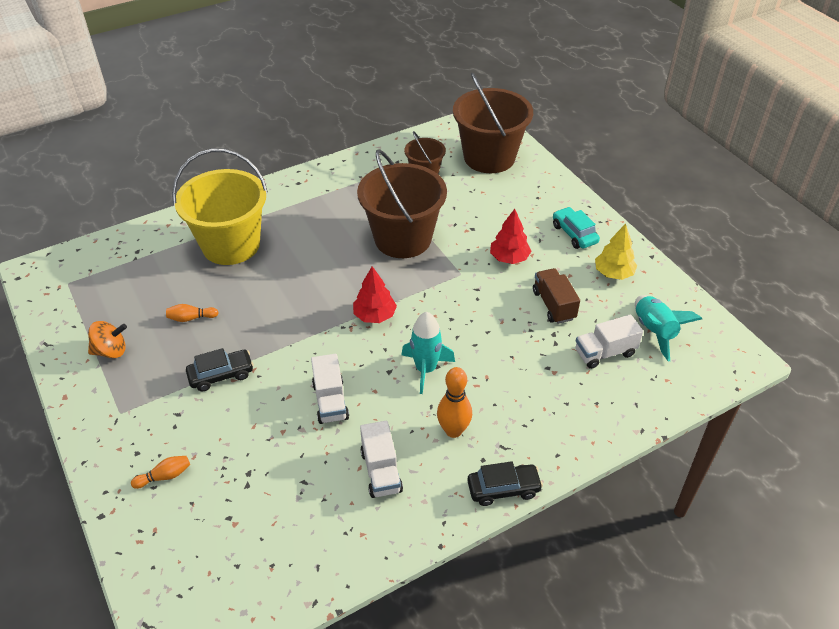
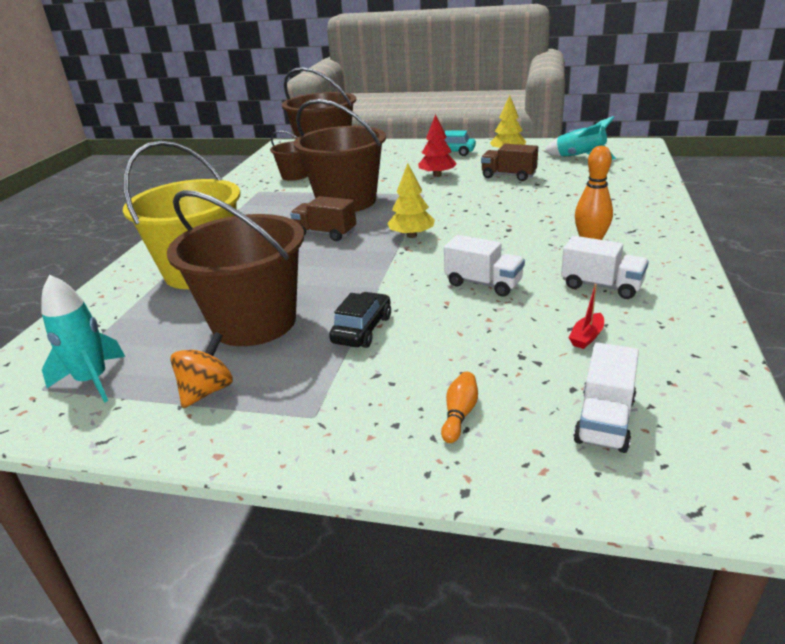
camera: 45 degrees left, 15 degrees down
(191, 318) = (254, 322): orange bowling pin -> brown bucket
(297, 496) = (586, 337): none -> red boat
(337, 265) = (325, 233): none -> brown truck
(375, 315) = (412, 235): red tree -> yellow tree
(426, 369) = (506, 234): turquoise rocket -> turquoise rocket (93, 381)
(503, 489) = (678, 243): black car -> none
(605, 353) = (579, 175): white truck -> white truck (604, 420)

